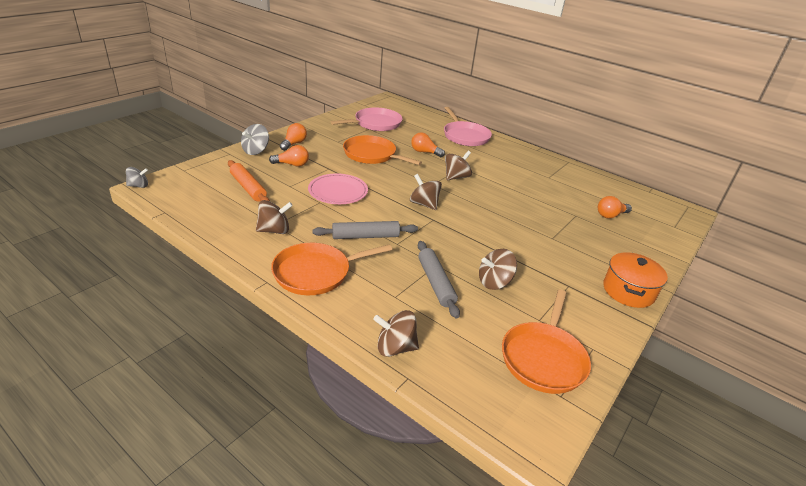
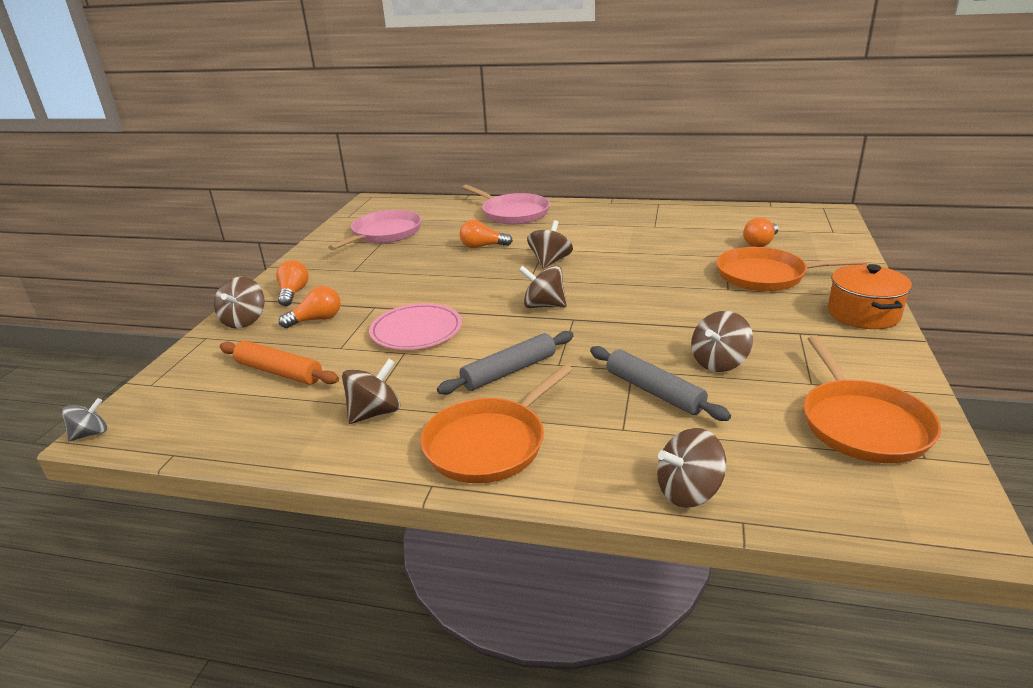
camera: 20 degrees left, 5 degrees down
(256, 151) = (244, 321): grey spinning top -> brown spinning top
(372, 155) = (417, 271): orange pan -> orange pan (765, 276)

